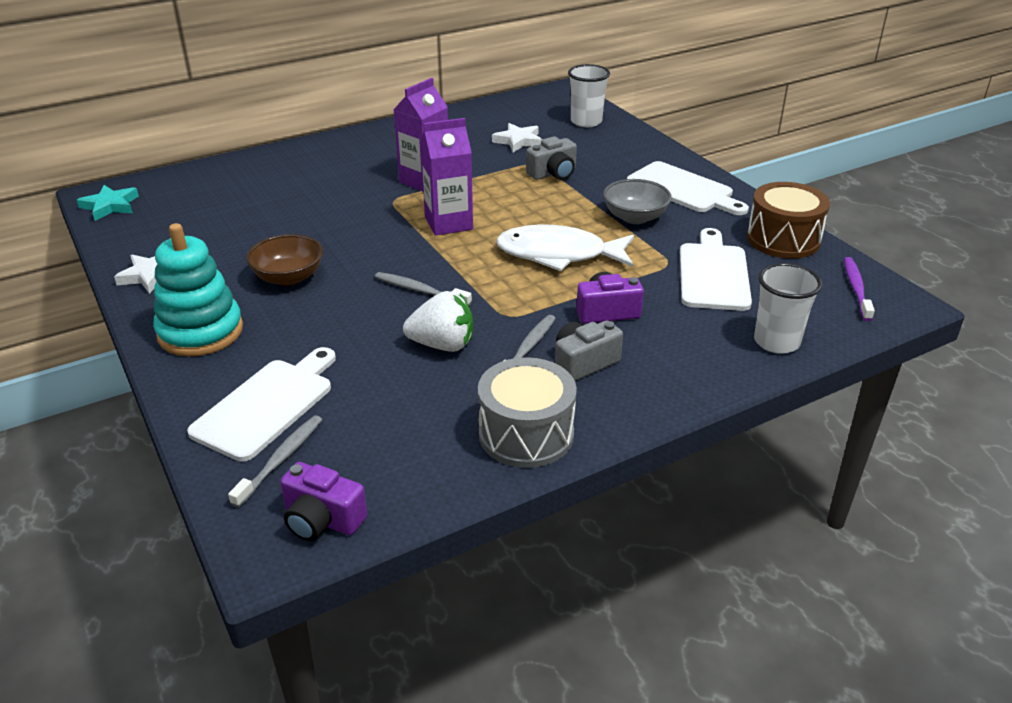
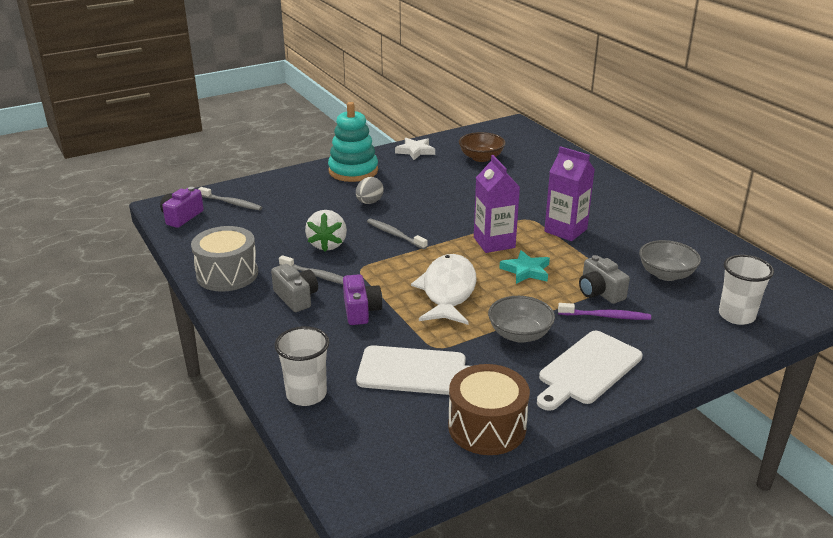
camera: 90 degrees right, 5 degrees down
(110, 206) = (500, 129): turquoise star -> turquoise star (526, 271)
(267, 405) = (279, 195): white cutting board -> none
(288, 277) = (412, 190): brown bowl -> brown bowl (481, 158)
(318, 313) = (369, 202): none -> grey egg
(420, 290) = (395, 234): grey toothbrush -> grey toothbrush turned 75 degrees counterclockwise
(518, 141) = (666, 274): white star -> grey bowl
(856, 288) = (389, 464): purple toothbrush -> purple toothbrush (606, 316)

